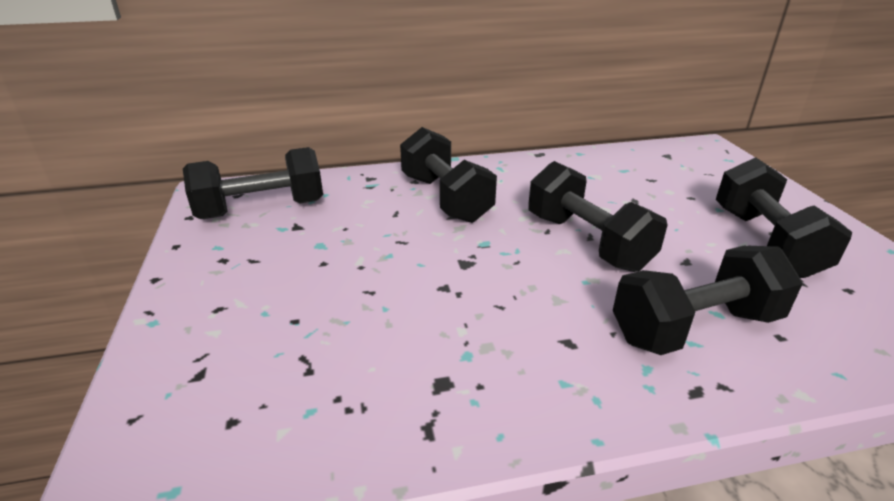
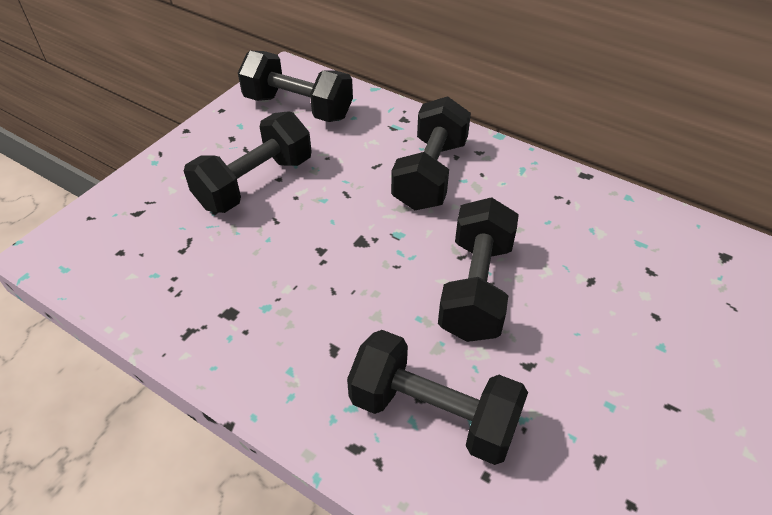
camera: 45 degrees right, 15 degrees up
(765, 242) = (640, 407): black dumbbell -> black dumbbell (254, 183)

